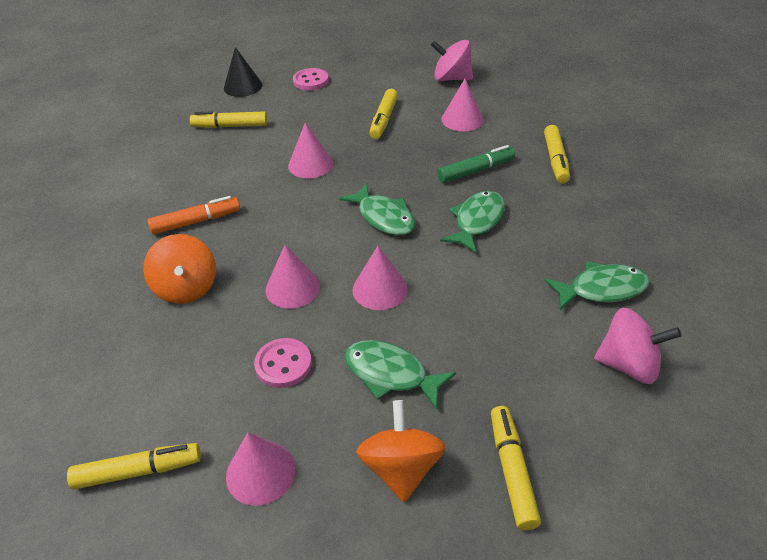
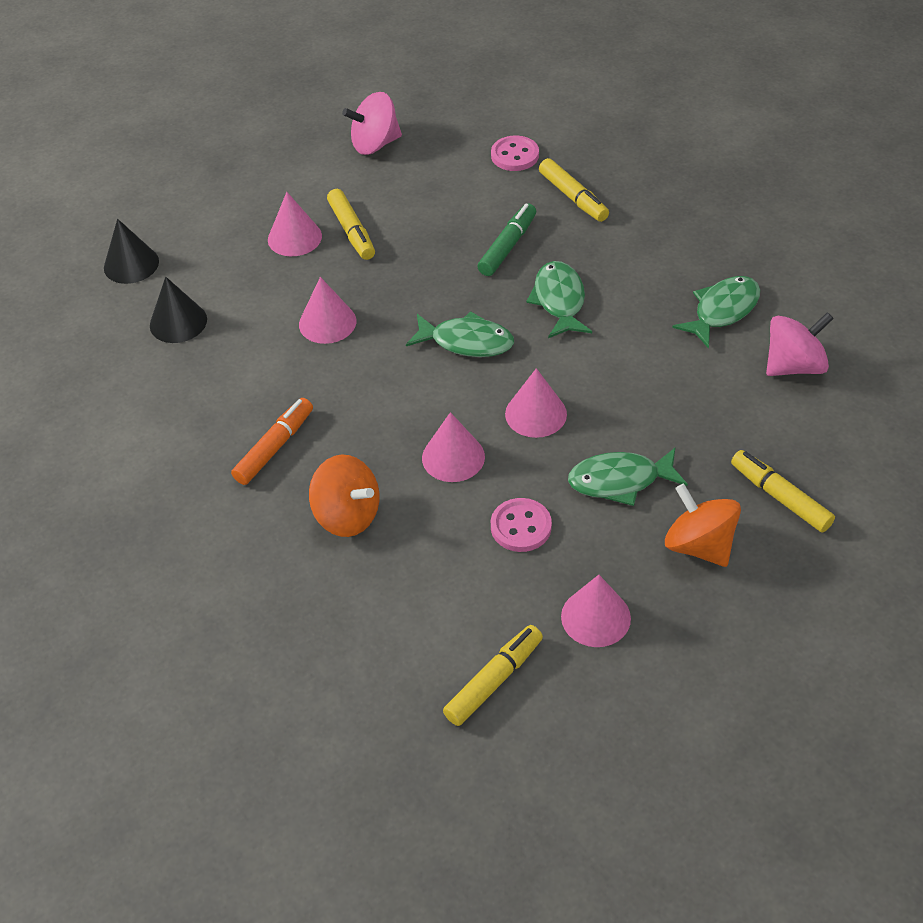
camera: 35 degrees left, 5 degrees up
(230, 126) = (178, 322): yellow marker -> black cone
(311, 81) = (210, 219): pink button -> pink button (515, 155)
(462, 119) = (437, 192): pink cone -> pink cone (294, 237)

